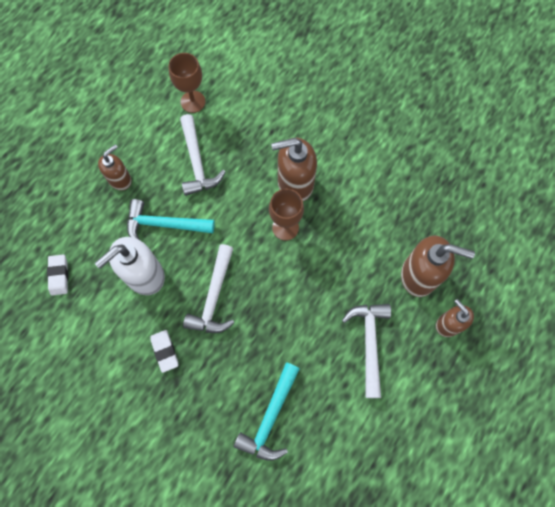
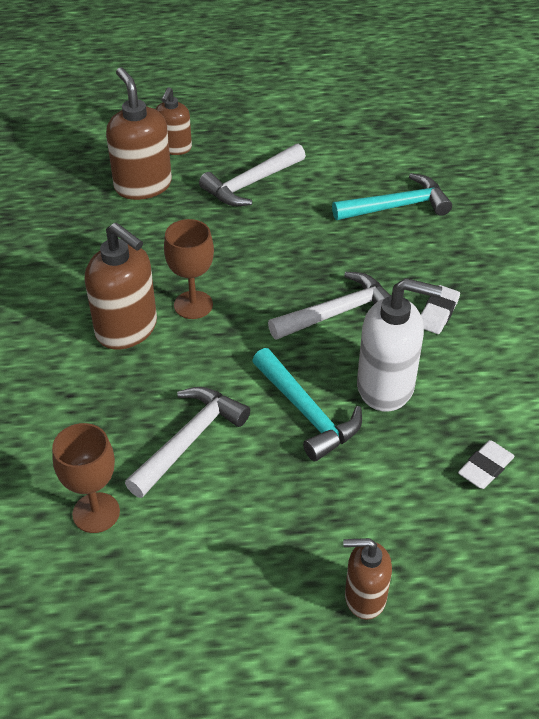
camera: 130 degrees left, 25 degrees down
(120, 179) = (298, 505): brown soap dispenser -> brown soap dispenser (364, 597)

